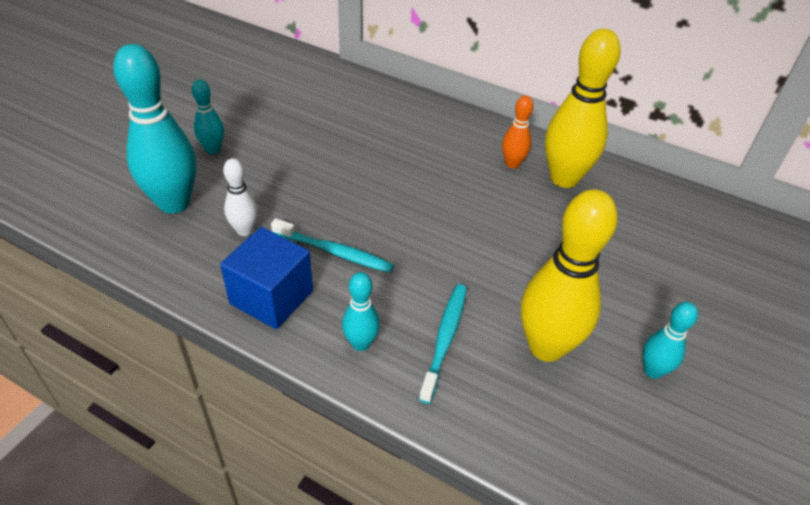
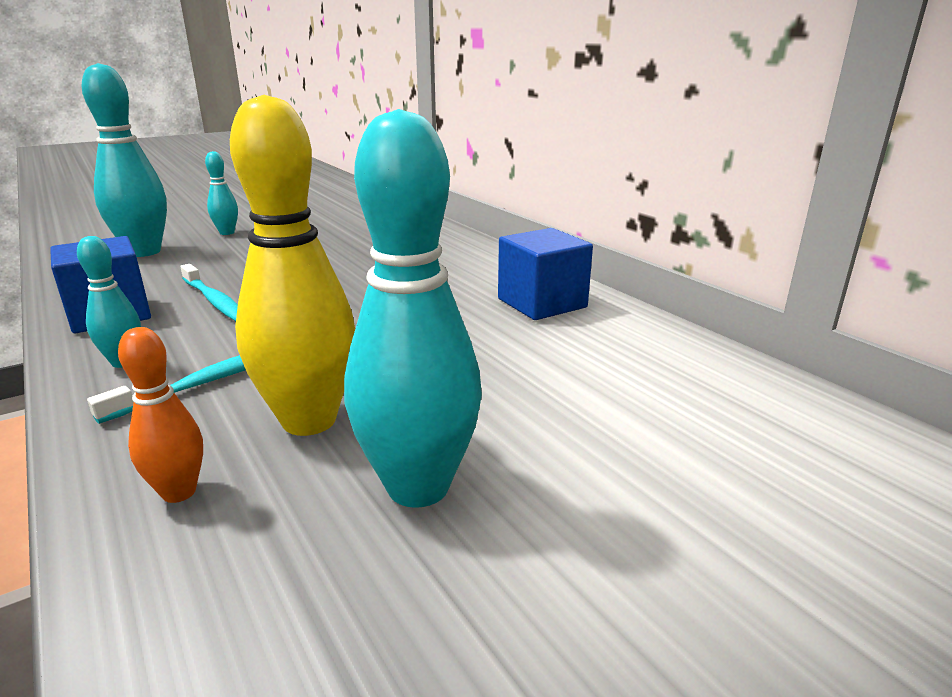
camera: 30 degrees right, 20 degrees down
(244, 230) = (166, 275): white bowling pin -> none
(512, 164) = (494, 284): orange bowling pin -> orange bowling pin (179, 492)
(564, 178) = (542, 303): yellow bowling pin -> blue cube
(652, 370) = (418, 487): turquoise bowling pin -> turquoise bowling pin, size x1.99

